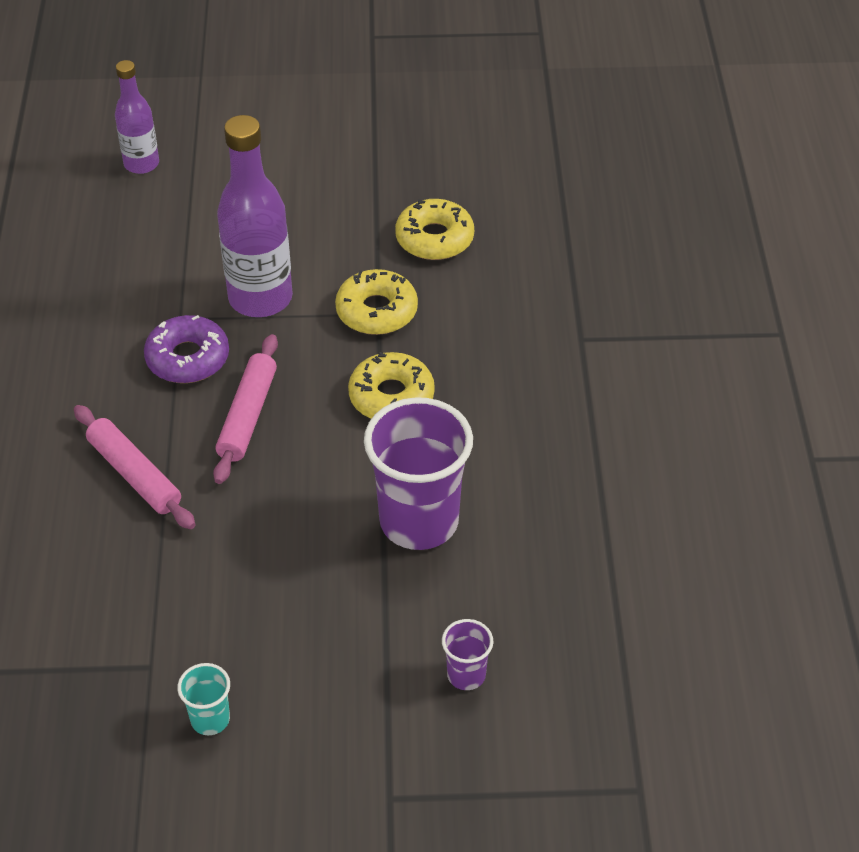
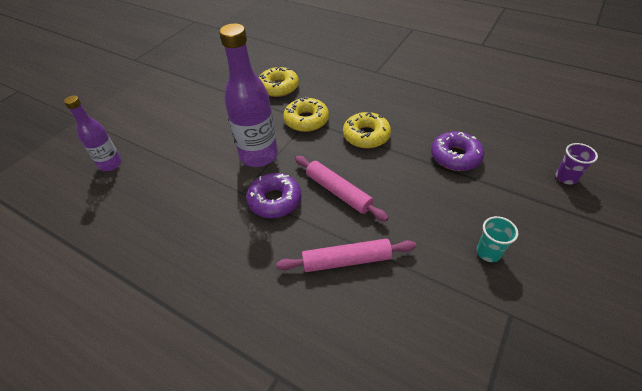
camera: 55 degrees left, 0 degrees up
(210, 719) = (567, 299): turquoise cup -> turquoise cup (488, 252)
(419, 521) = (455, 156): purple cup -> purple donut

